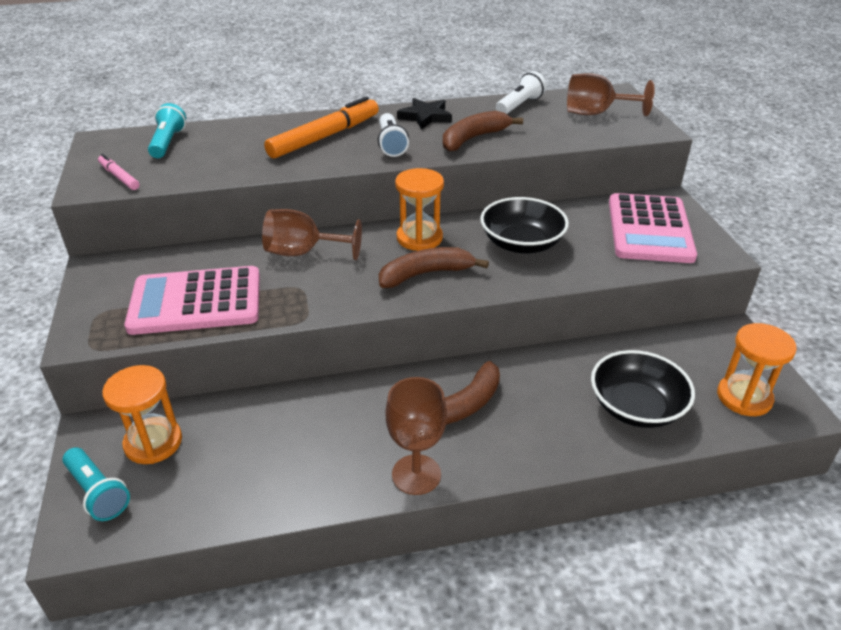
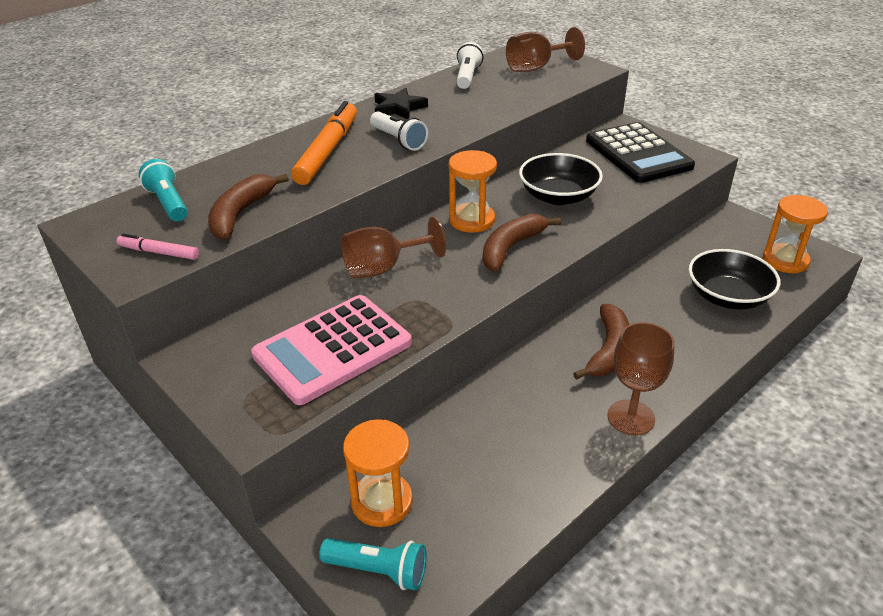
camera: 30 degrees left, 0 degrees up
(473, 138) = (464, 115): brown banana -> brown banana (240, 214)
(649, 229) = (638, 154): pink calculator -> black calculator

